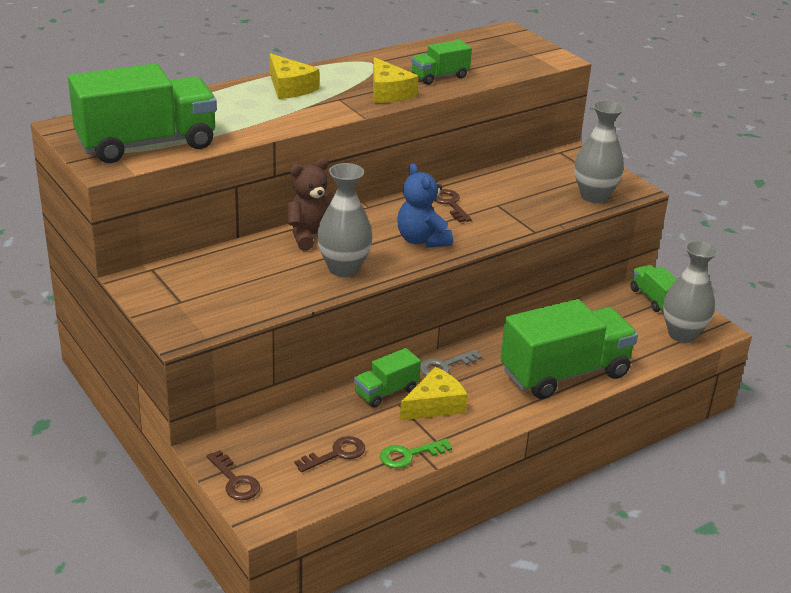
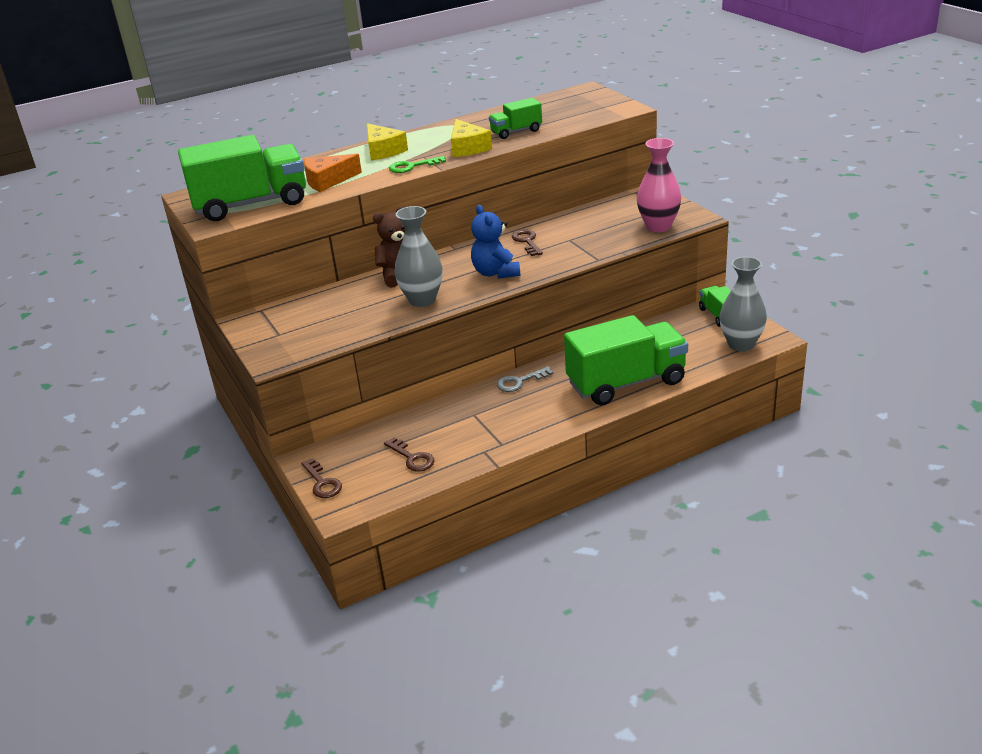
camera: 10 degrees right, 0 degrees up
(233, 121) = (328, 181): none -> orange cheese
(336, 454) = (412, 458): brown key -> brown key turned 75 degrees clockwise
(386, 392) = (464, 405): green truck -> none
(409, 455) = (475, 456): green key -> green key (412, 166)
(435, 405) = (505, 414): yellow cheese -> none
(594, 196) = (658, 226): grey vase -> pink vase

